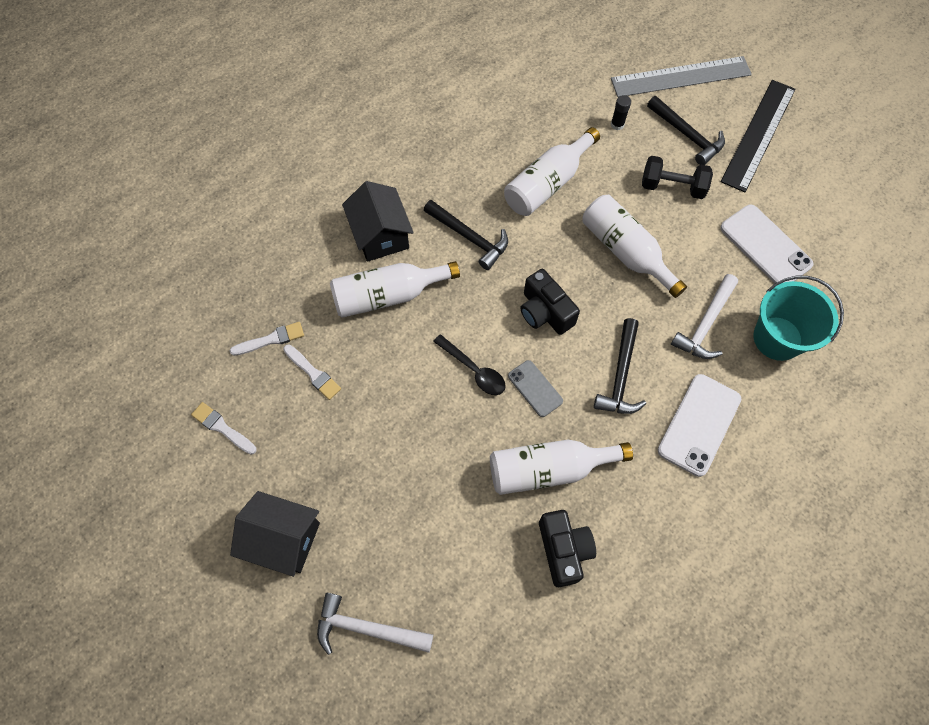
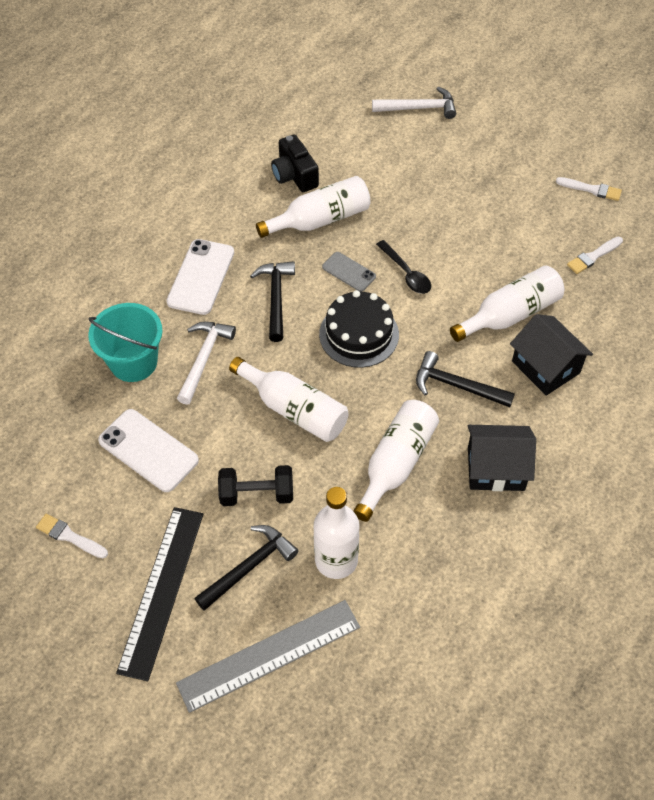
camera: 165 degrees right, 10 degrees down
(283, 539) = (503, 138): black house -> black house (496, 468)
(313, 373) = (542, 240): white brush -> white brush (69, 536)
(474, 370) = (406, 273): black spoon -> black spoon turned 150 degrees counterclockwise
(545, 312) = (359, 334): black camera -> black cake
(617, 124) = (336, 560): black glue stick -> white bottle
(687, 135) = (249, 567): black hammer -> black hammer turned 105 degrees clockwise

